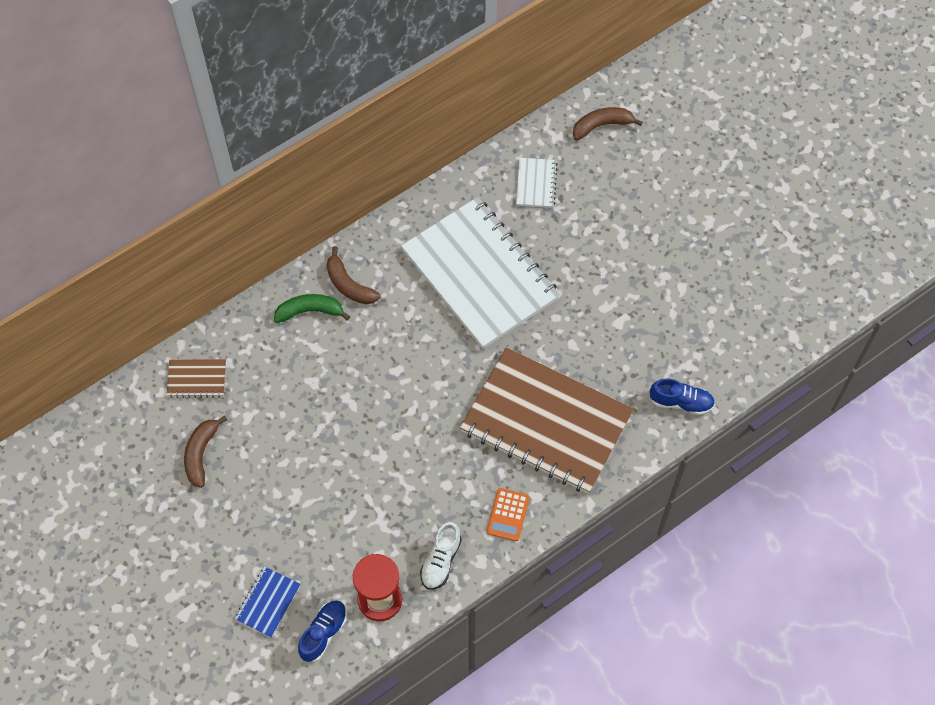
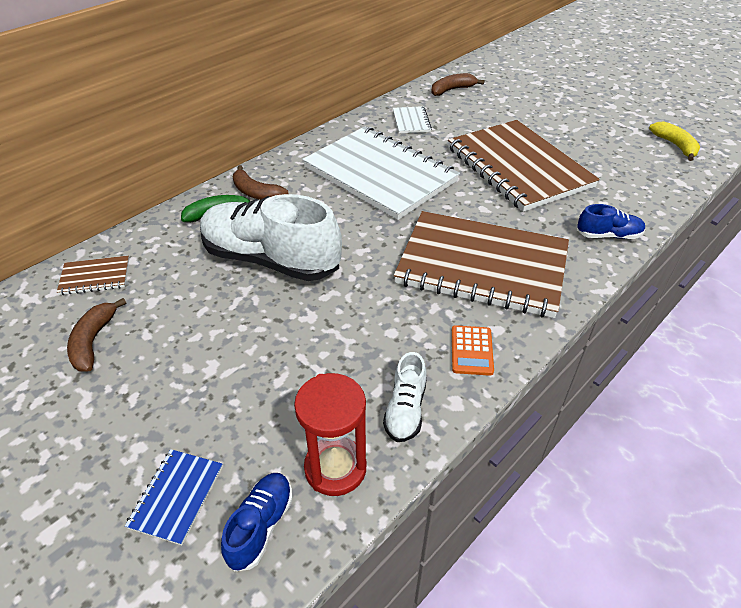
camera: 10 degrees left, 20 degrees down
(354, 383) = (271, 260): none -> white shoe
(630, 286) = (518, 167): none -> brown notebook
(820, 275) = (675, 146): none -> yellow banana

